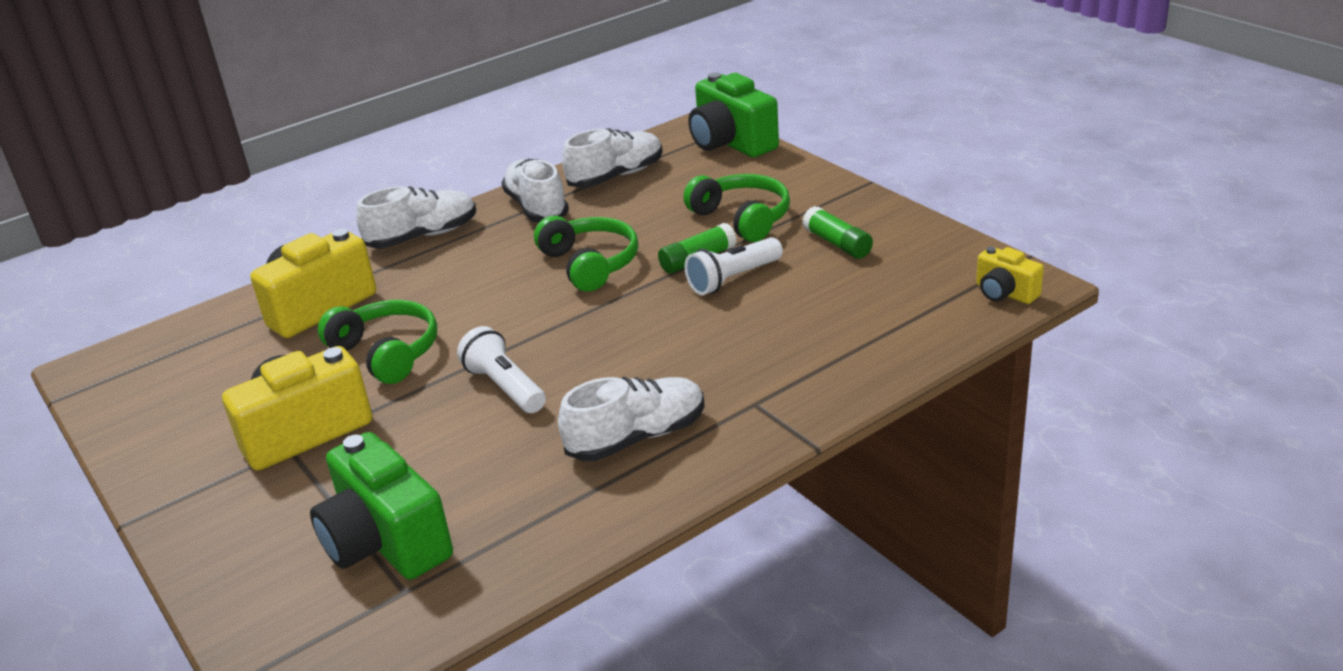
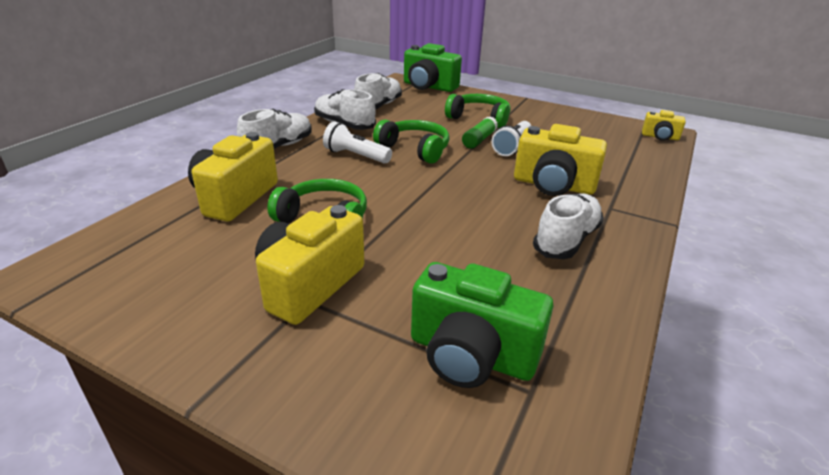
camera: 30 degrees left, 0 degrees up
(505, 387) = (439, 225): white flashlight -> white flashlight (356, 156)
(716, 354) = (553, 185): none -> yellow camera
(837, 244) = (547, 125): green glue stick -> none

